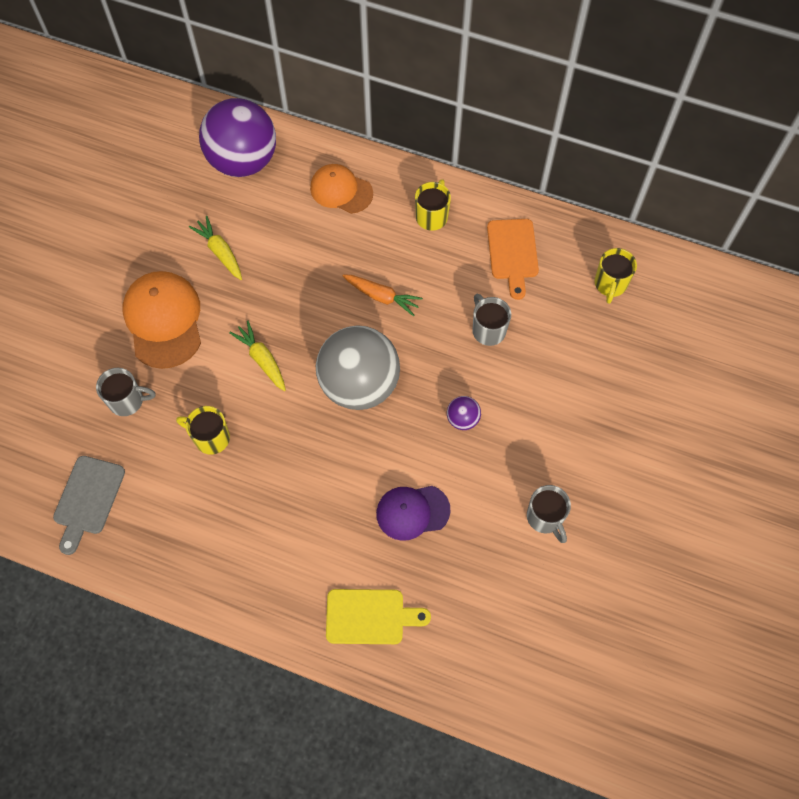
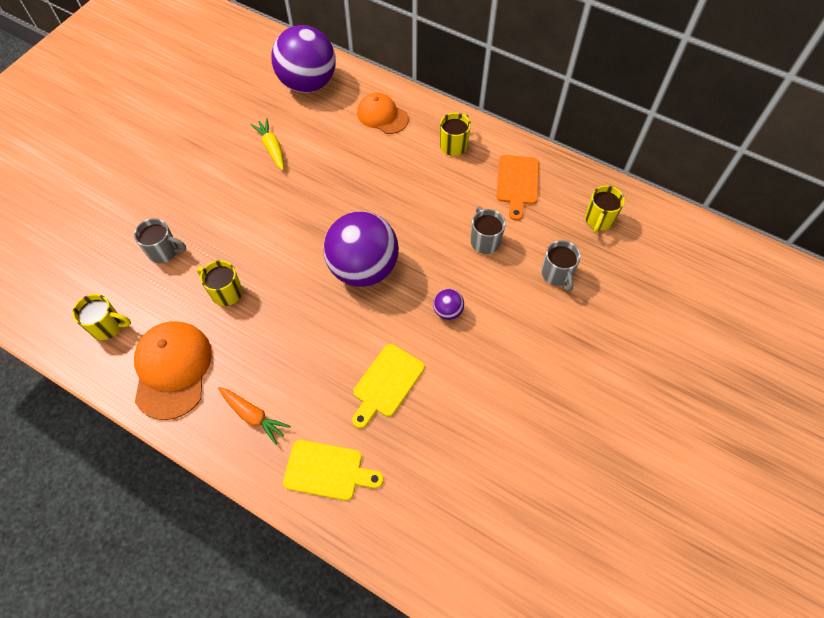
camera: 10 degrees right, 5 degrees down
(88, 499) = (108, 326): grey cutting board -> yellow mug
(164, 320) = (212, 193): orange cap -> orange cap (172, 369)
(262, 359) = (285, 235): yellow carrot -> none
(359, 384) = (363, 268): grey ball -> purple ball
(382, 297) = (398, 201): orange carrot -> orange carrot (253, 416)
(412, 512) = (386, 383): purple cap -> yellow cutting board
(545, 517) = (506, 409): grey mug -> grey mug (556, 274)

